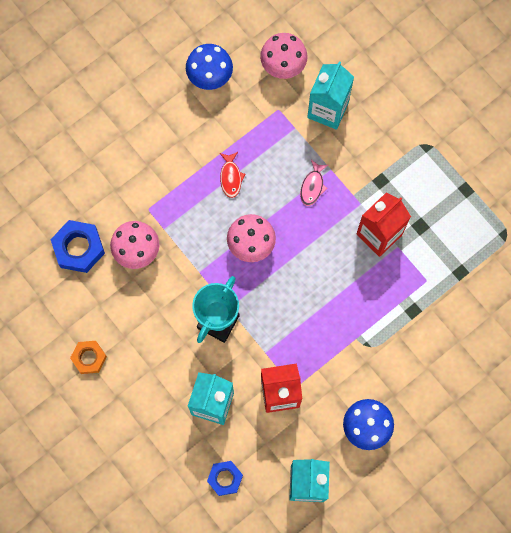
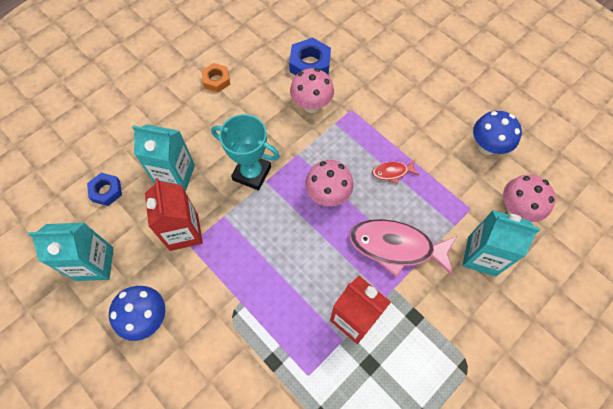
camera: 85 degrees right, 10 degrees down
(312, 186) = (396, 247): pink fish -> pink fish, size x2.15

